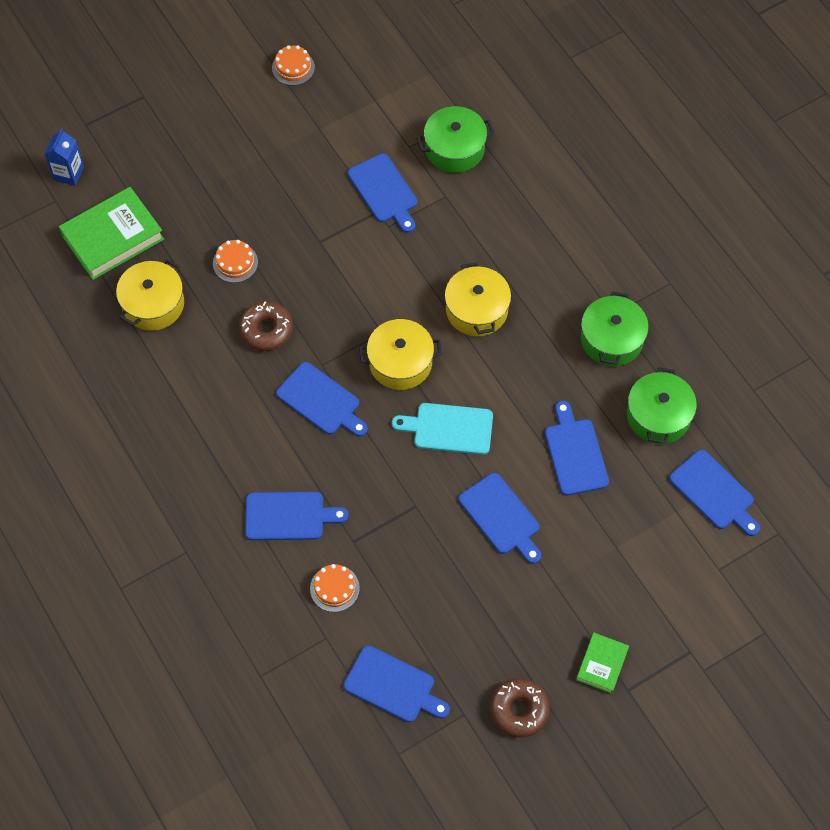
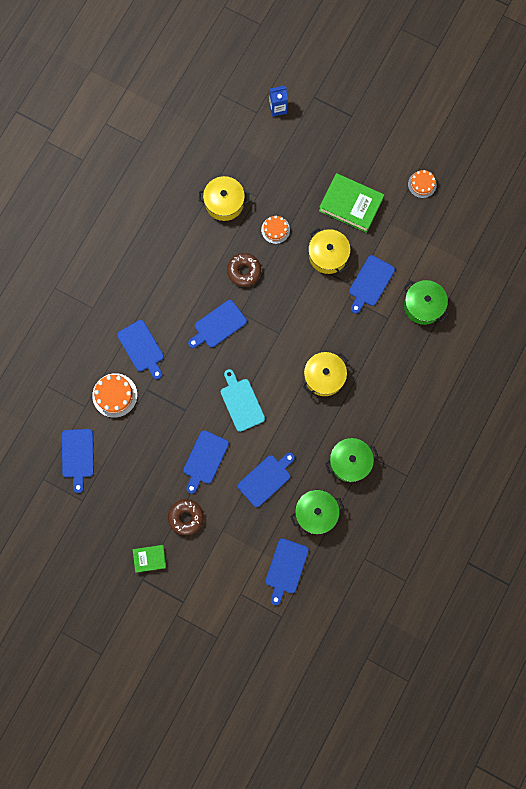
camera: 60 degrees right, 15 degrees up
(112, 237) = (252, 156): green book -> green book (351, 204)
(321, 401) = (218, 325): blue cutting board -> blue cutting board turned 45 degrees clockwise
(334, 588) = (114, 395): orange cake -> orange cake, size x1.51
(400, 362) = (266, 354): yellow pot -> yellow pot (328, 255)
(519, 710) = (100, 528): brown donut -> brown donut (186, 517)

